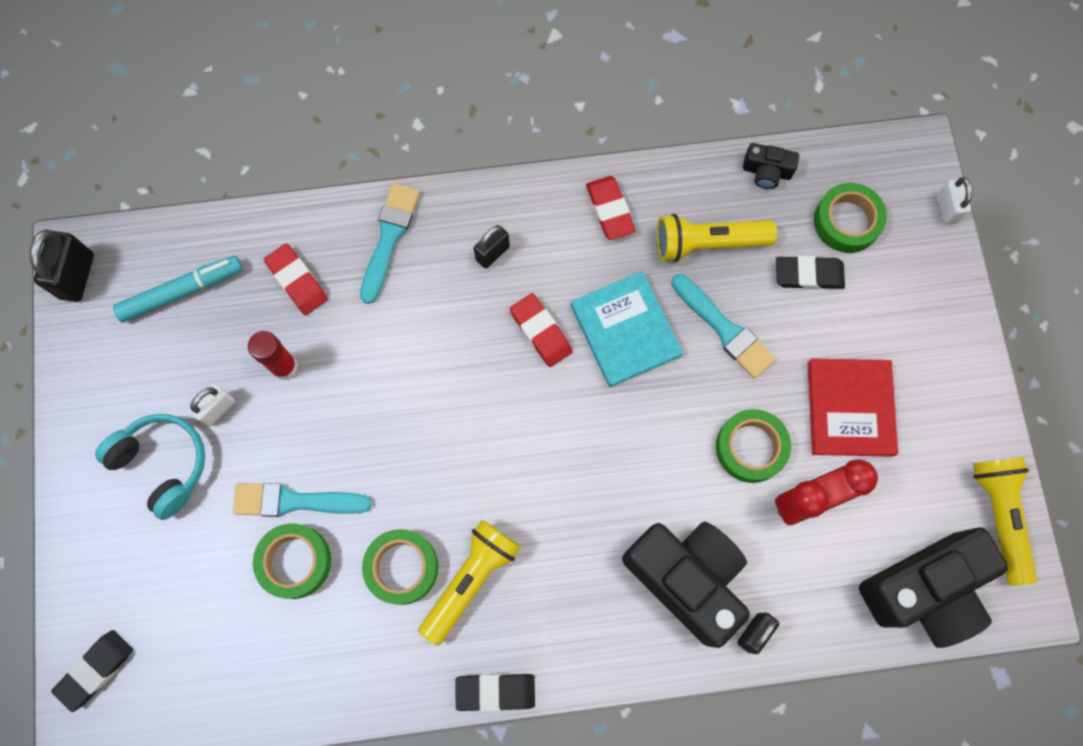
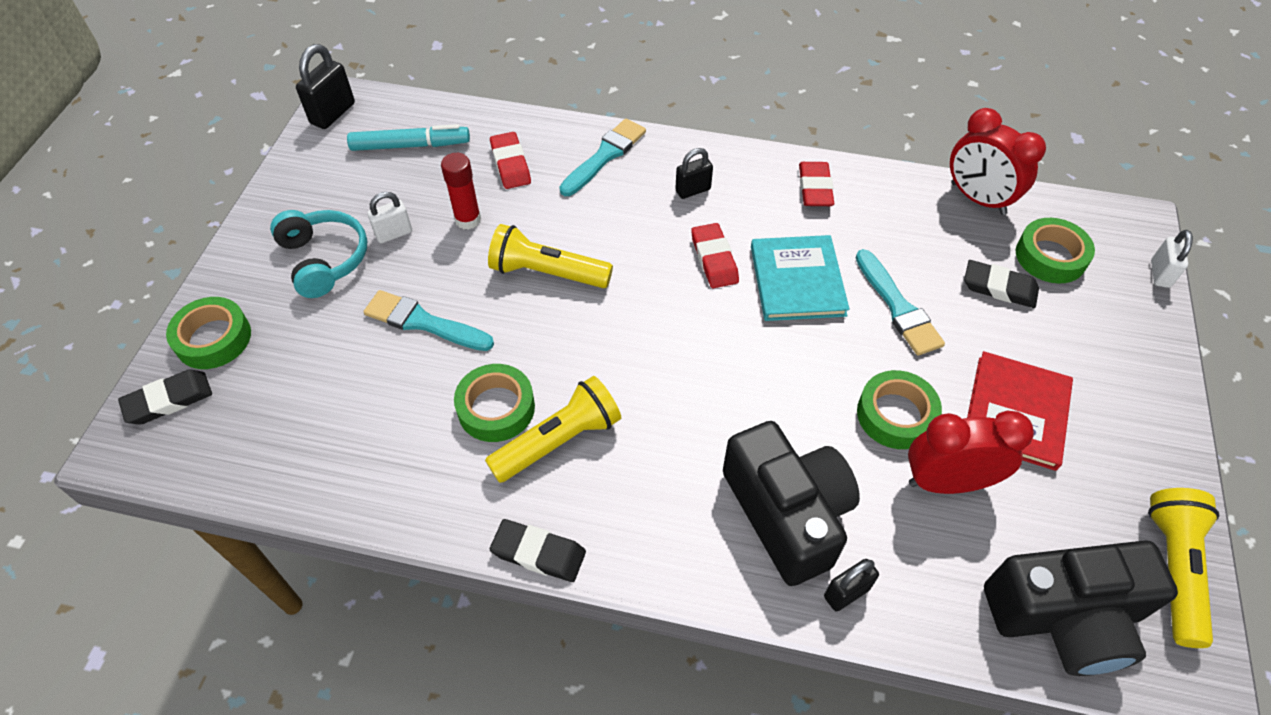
camera: 20 degrees right, 20 degrees down
(295, 561) = (398, 371): green tape -> green tape (213, 338)
(708, 243) = (902, 236): yellow flashlight -> yellow flashlight (547, 273)
(766, 172) = (977, 199): black camera -> red clock

